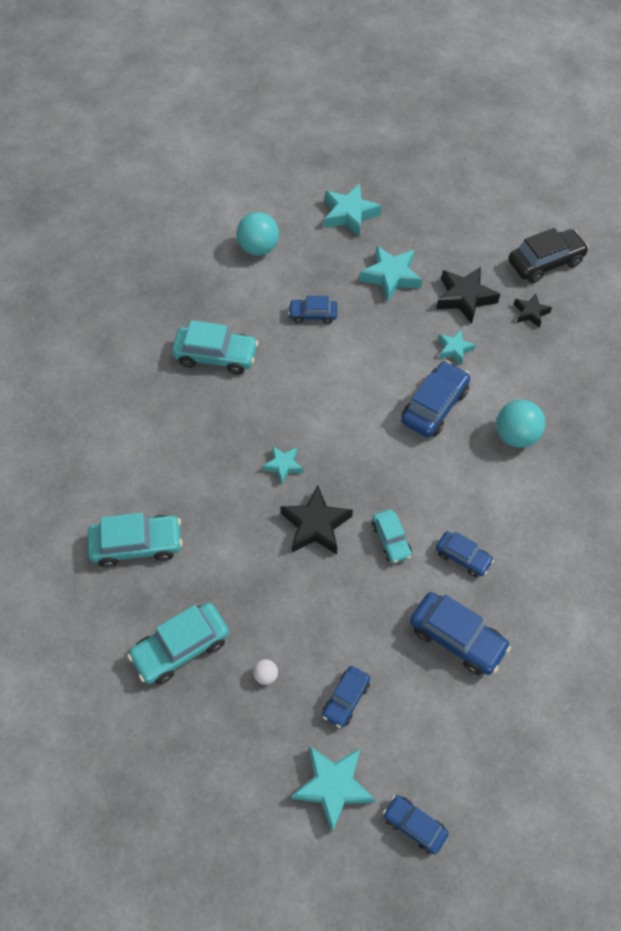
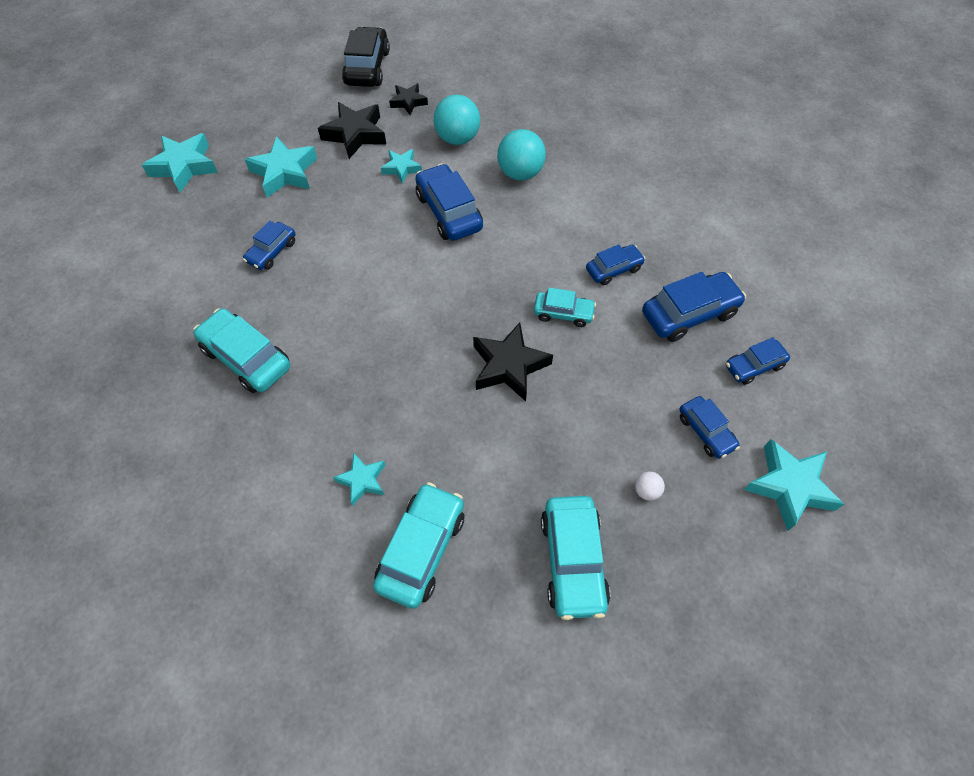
camera: 60 degrees left, 0 degrees up
(216, 356) = (246, 358): turquoise car -> turquoise car turned 90 degrees counterclockwise
(258, 248) = (149, 256): turquoise ball -> turquoise ball (457, 138)
(283, 465) = (424, 361): turquoise star -> turquoise star (362, 480)
(414, 825) = (852, 437): blue car -> blue car (754, 366)

